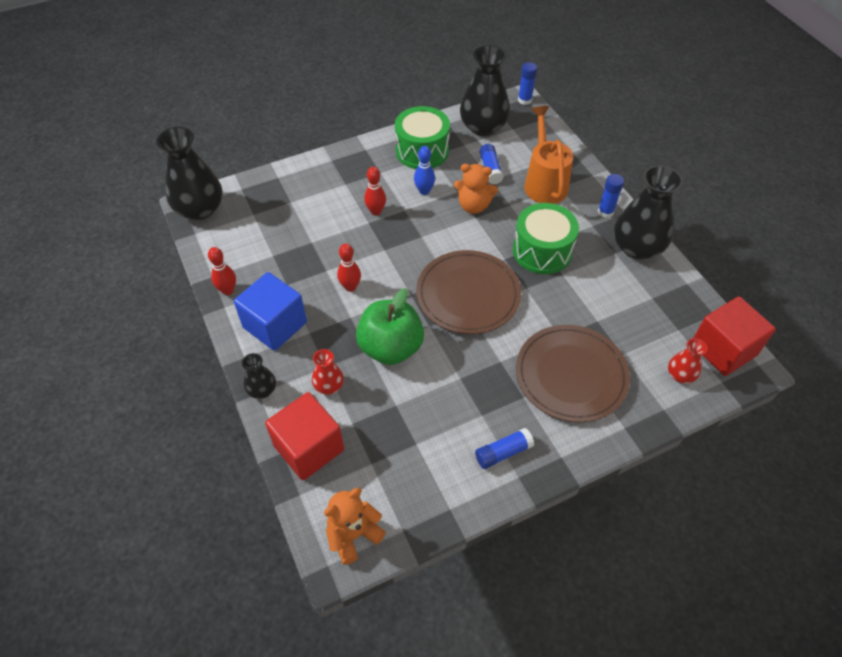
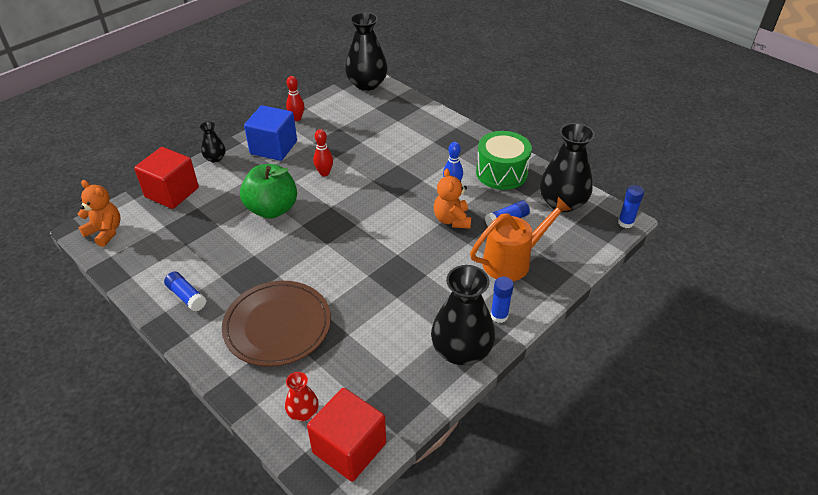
camera: 70 degrees right, 10 degrees down
(329, 386) = (227, 187): red vase -> none
(376, 211) = (412, 165): red bowling pin -> none
(468, 295) = (344, 240): brown plate -> none
(542, 251) = (419, 277): green drum -> none

